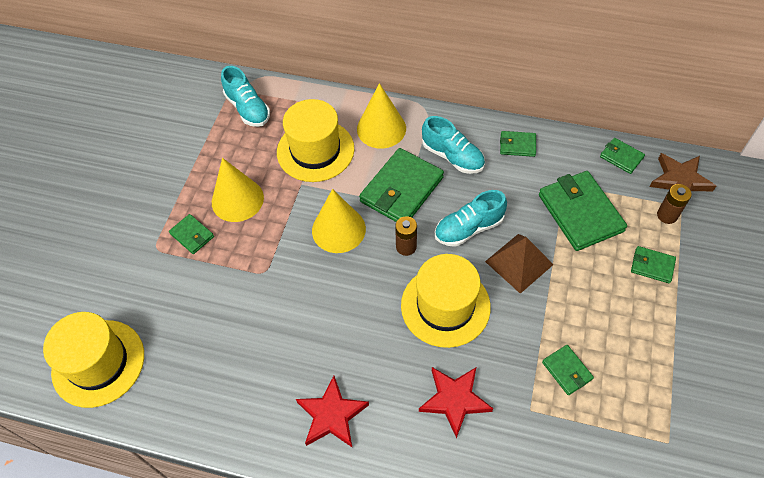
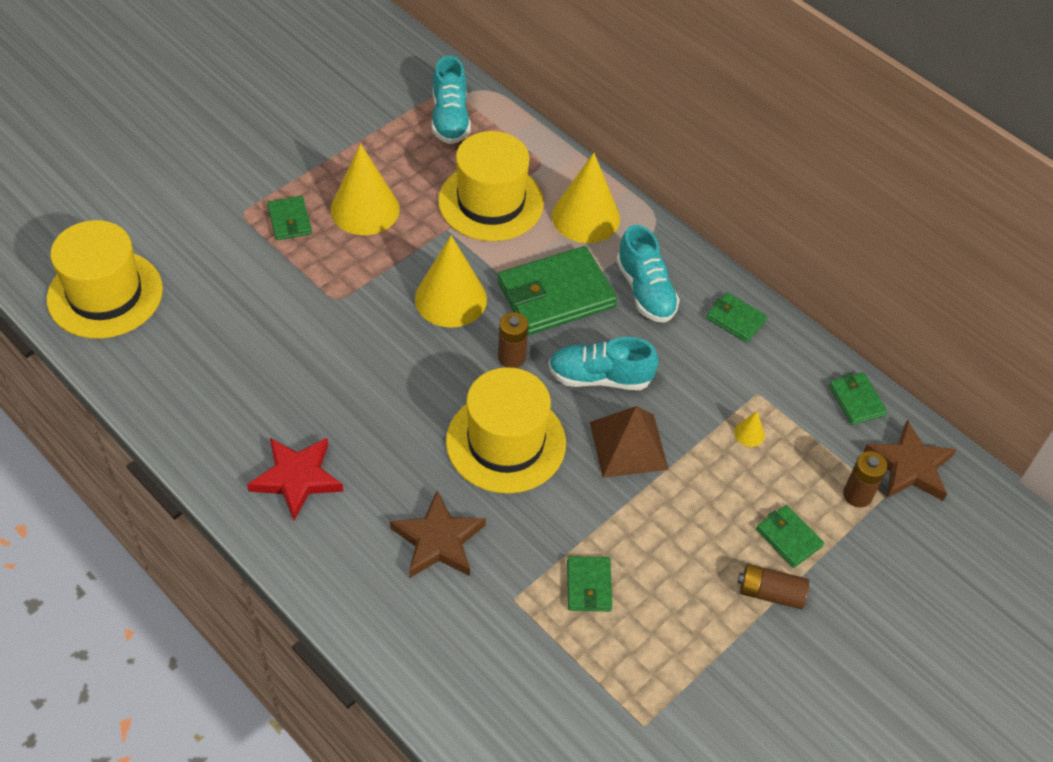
camera: 25 degrees right, 5 degrees down
(454, 400) = (438, 540): red star -> brown star
(580, 213) = (749, 433): green wallet -> yellow cone
(669, 307) = (770, 593): none -> brown battery

